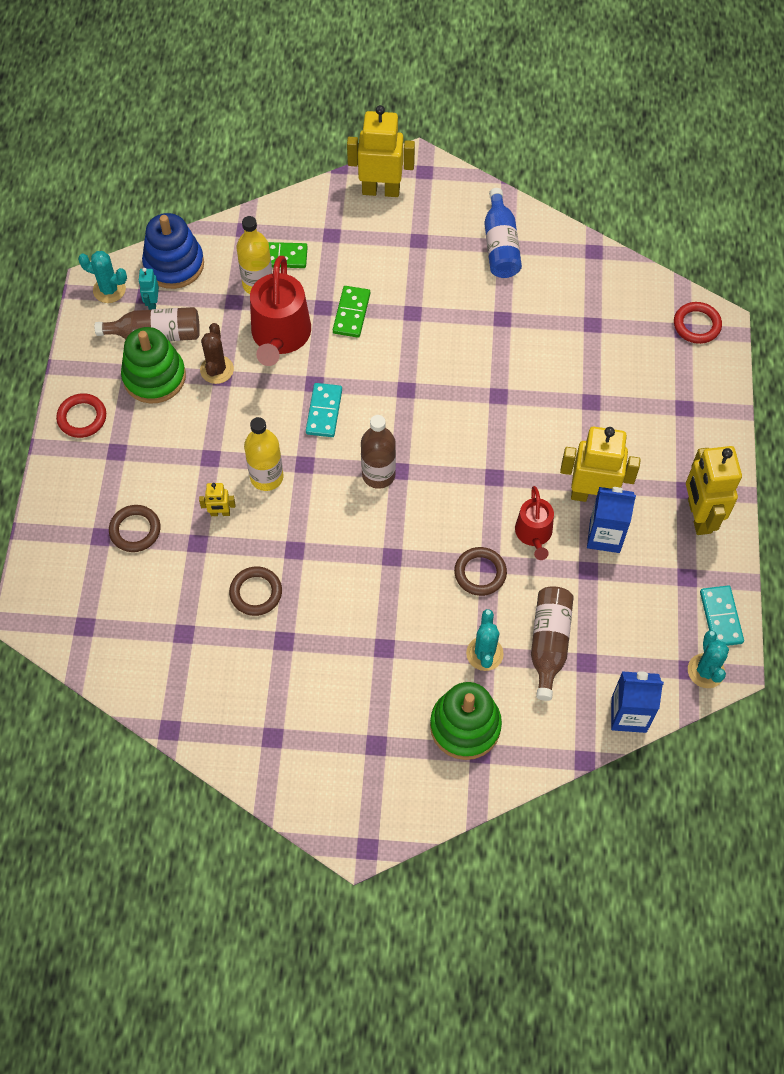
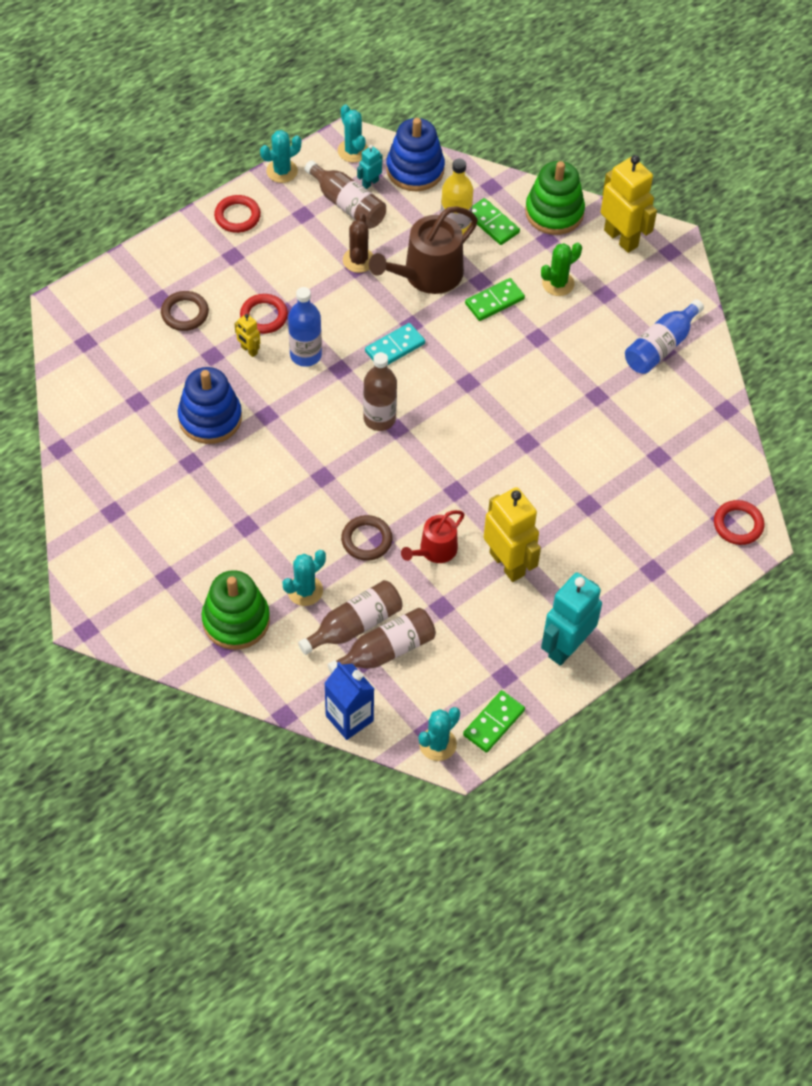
camera: 45 degrees right, 5 degrees down
(73, 352) = (282, 171): none -> turquoise cactus
(154, 377) = (313, 230): green stacking toy -> green stacking toy (554, 212)
(199, 476) = (264, 316): none -> red ring
(217, 370) = (358, 260): brown cactus -> brown cactus turned 45 degrees counterclockwise
(256, 593) = (210, 418): brown ring -> blue stacking toy
(266, 477) = (305, 355): yellow bottle -> blue bottle
(280, 336) = (427, 275): red watering can -> brown watering can
(378, 261) = (558, 283): none -> green cactus
(592, 640) = (386, 650): none -> brown bottle
(604, 536) = (482, 597): blue carton -> none
(698, 516) = (566, 647): yellow robot -> turquoise robot
(720, 617) = (493, 722): turquoise domino -> green domino

